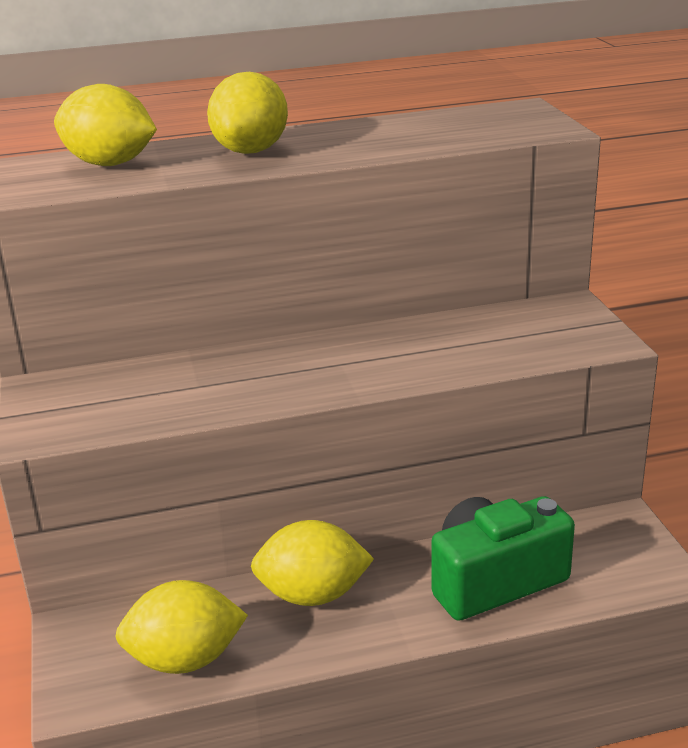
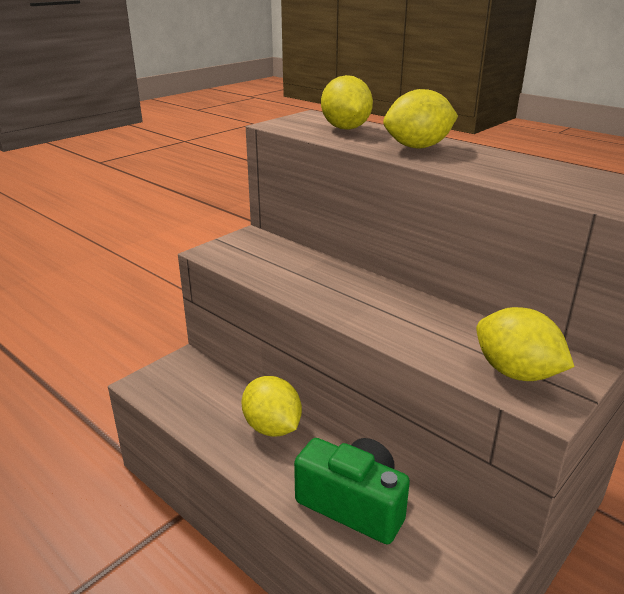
camera: 55 degrees right, 0 degrees up
(185, 660) = (188, 405): yellow lemon -> yellow lemon (516, 373)

